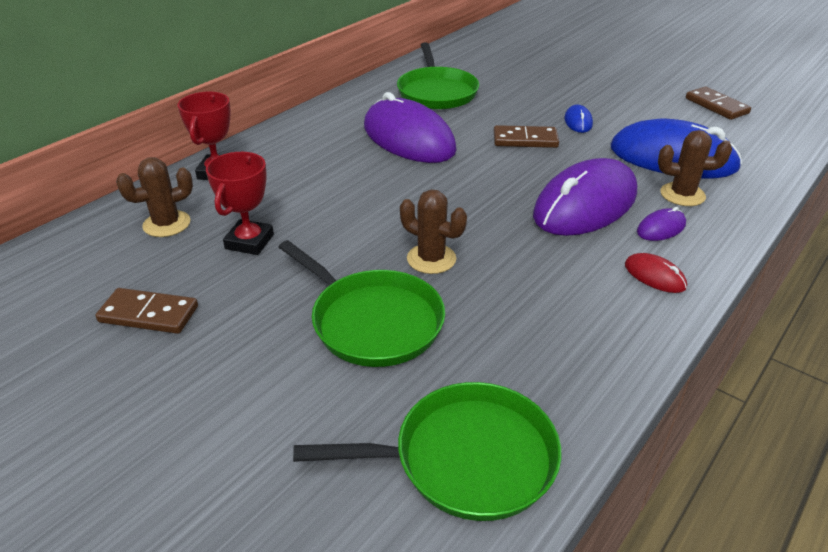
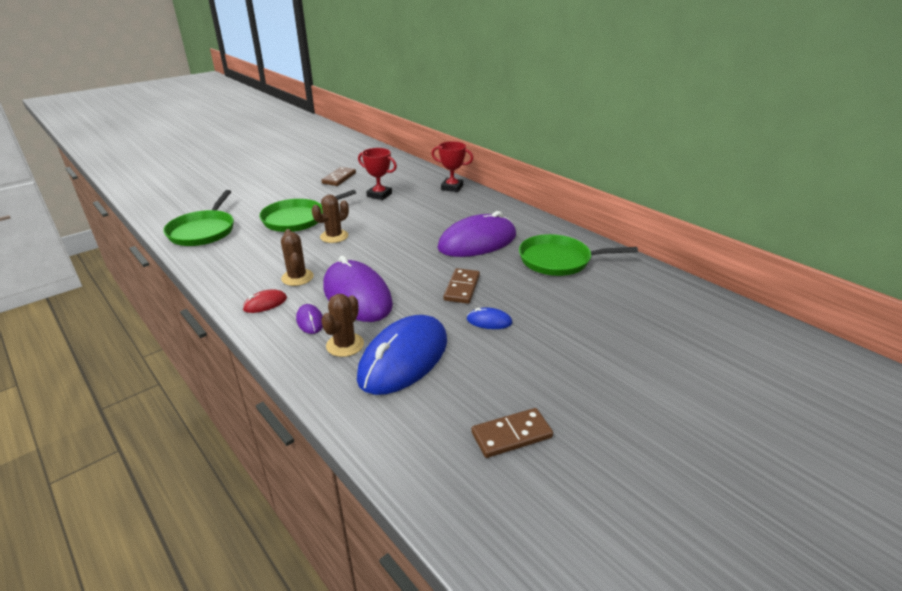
camera: 100 degrees right, 5 degrees down
(167, 224) = (405, 178): brown cactus -> brown cactus (297, 277)

